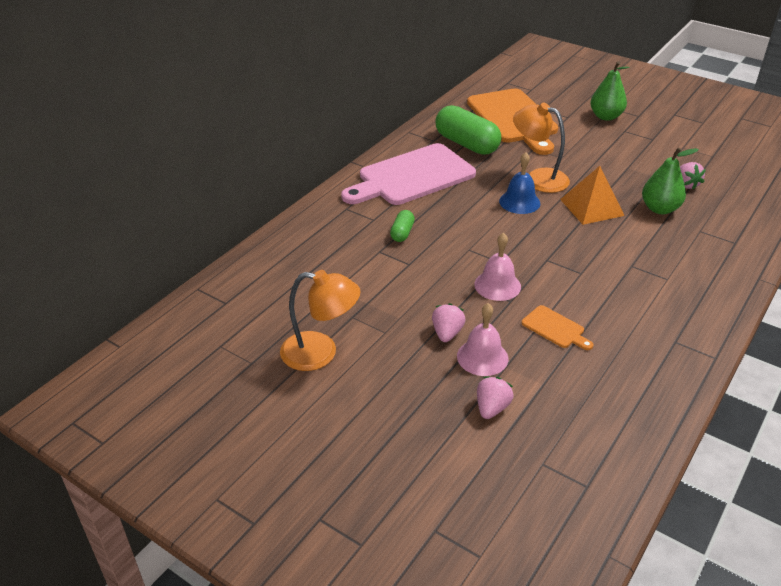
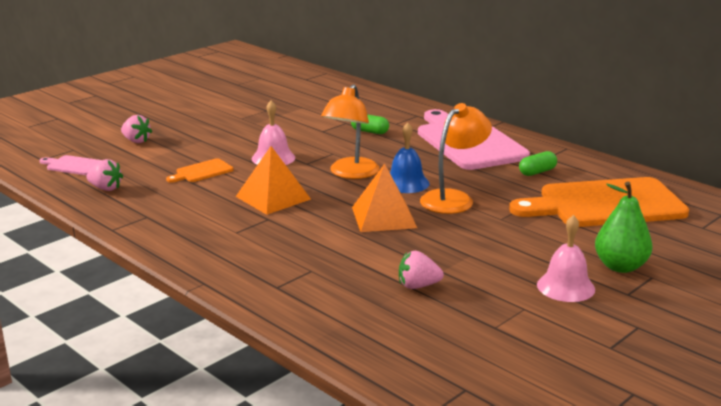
camera: 100 degrees right, 15 degrees down
(320, 353) = (233, 100): orange lamp -> orange lamp (350, 173)
(447, 333) = (225, 135): pink strawberry -> pink strawberry (106, 188)
(466, 144) = (537, 172): green capsule -> green capsule, size x0.48
(482, 357) = (189, 143): pink bell -> pink bell (565, 287)
(589, 270) = (273, 197): none -> orange pyramid
(591, 444) = (73, 165): none -> pink cutting board
(659, 209) = (366, 255): green pear -> none

